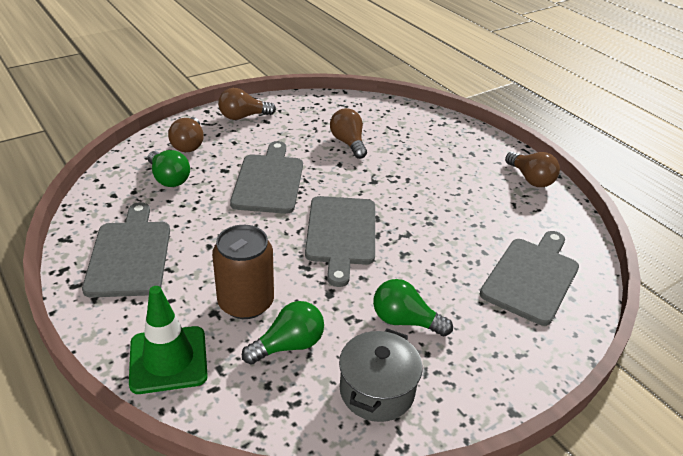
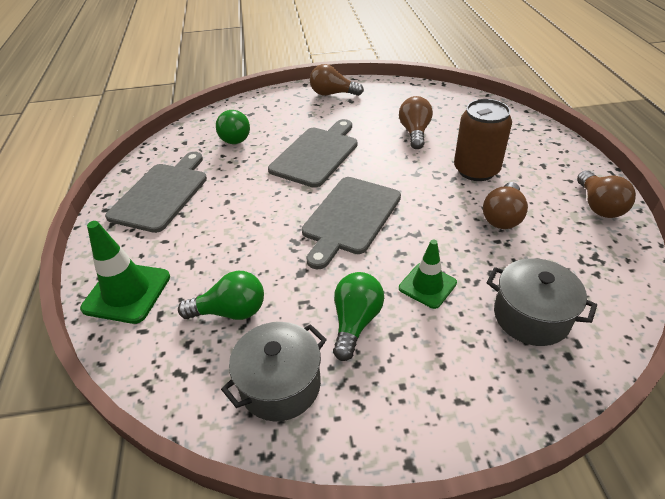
camera: 30 degrees right, 5 degrees up
(189, 144) = (271, 111): brown light bulb -> brown light bulb (503, 217)
(246, 303) = (222, 260): brown can -> brown can (476, 170)
(405, 321) = (355, 322): green light bulb -> green light bulb turned 60 degrees clockwise
(443, 275) = (427, 285): none -> green traffic cone
(532, 277) = (531, 316): grey cutting board -> grey pot

